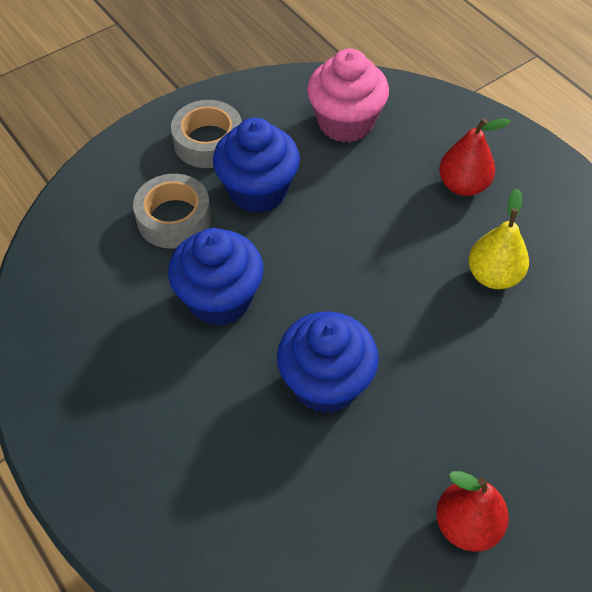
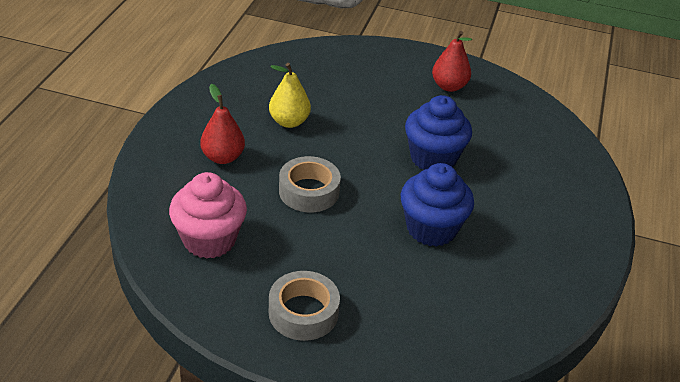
camera: 130 degrees left, 15 degrees down
(174, 218) = (396, 289): grey tape -> grey tape (309, 191)
(258, 191) = (325, 256): blue cupcake -> none

